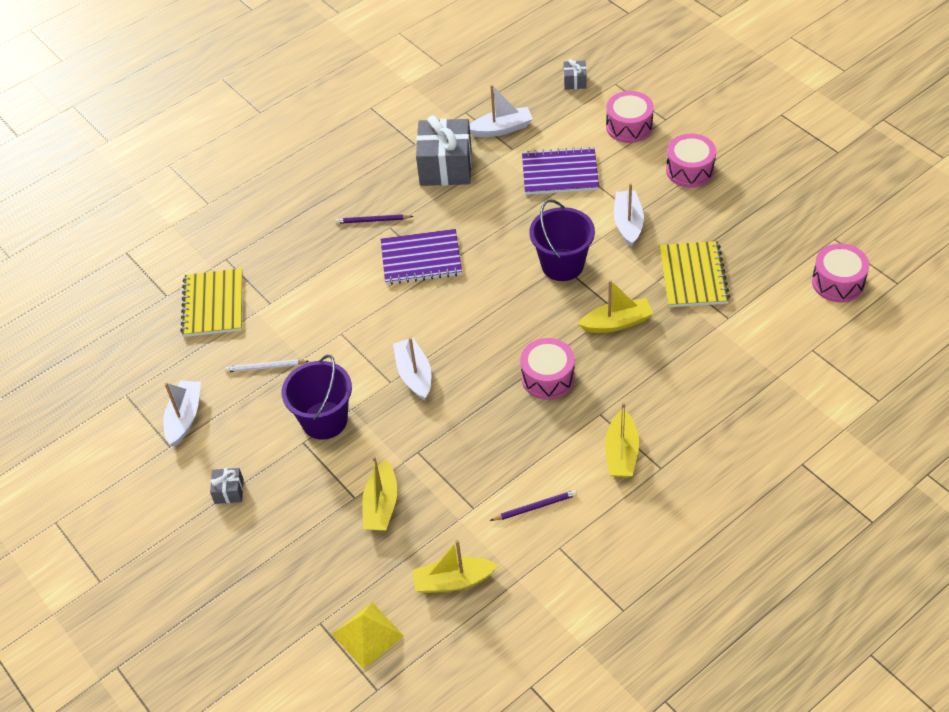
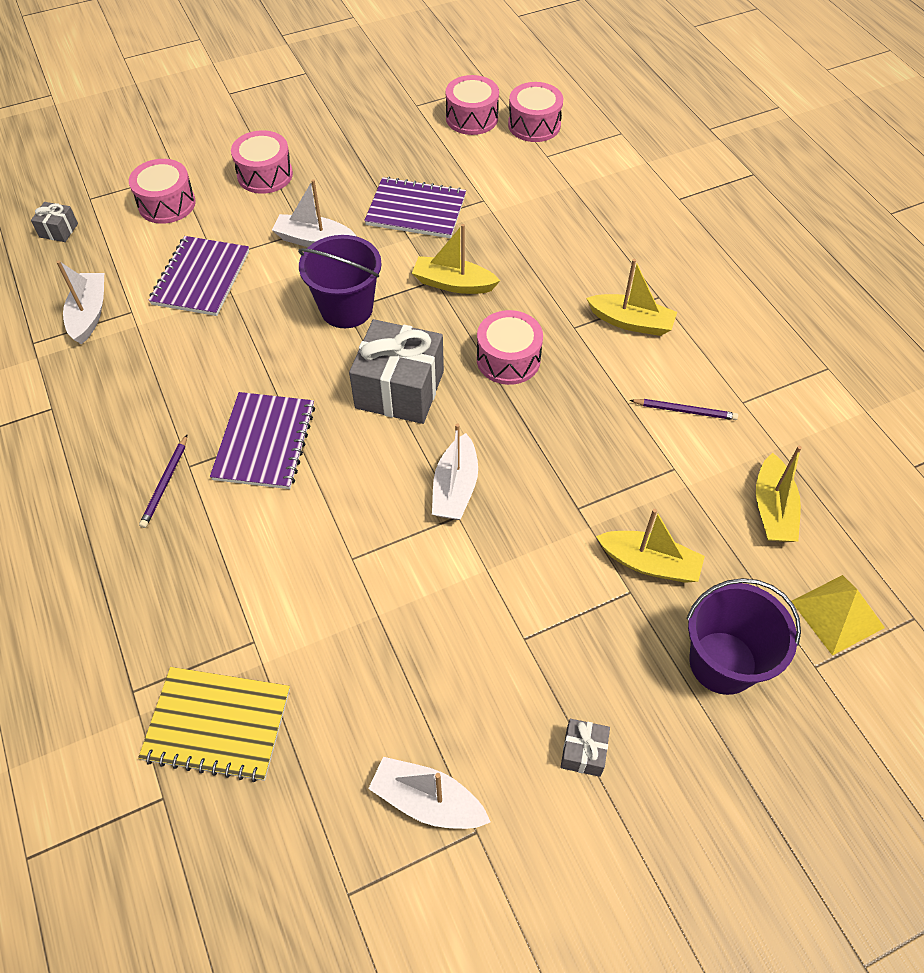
camera: 80 degrees left, 5 degrees up
(265, 367) = (374, 667): white pencil -> none
(324, 420) = (495, 605): purple bucket -> purple bucket (722, 662)
(414, 374) = (455, 488): white boat -> white boat turned 75 degrees counterclockwise
(446, 167) = (117, 383): grey gift -> grey gift (399, 389)
(535, 507) = (685, 411): purple pencil -> purple pencil turned 105 degrees clockwise
(616, 323) = (453, 284): yellow boat -> yellow boat turned 75 degrees counterclockwise
(693, 276) = (416, 210): yellow notebook -> purple notebook
(853, 330) = (534, 125): none -> pink drum

